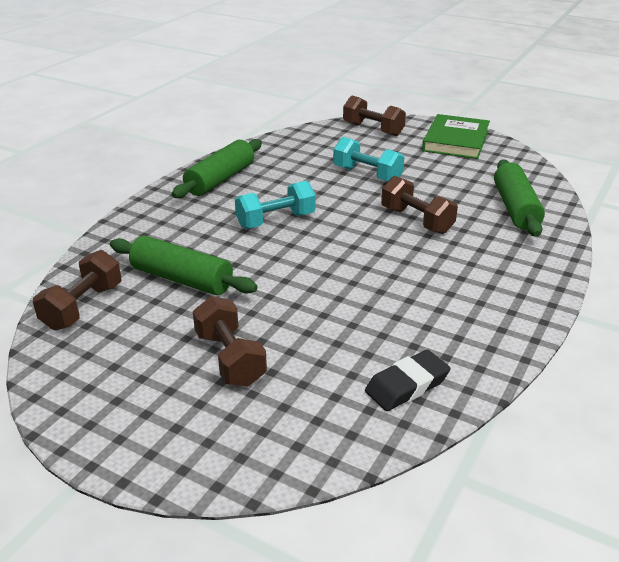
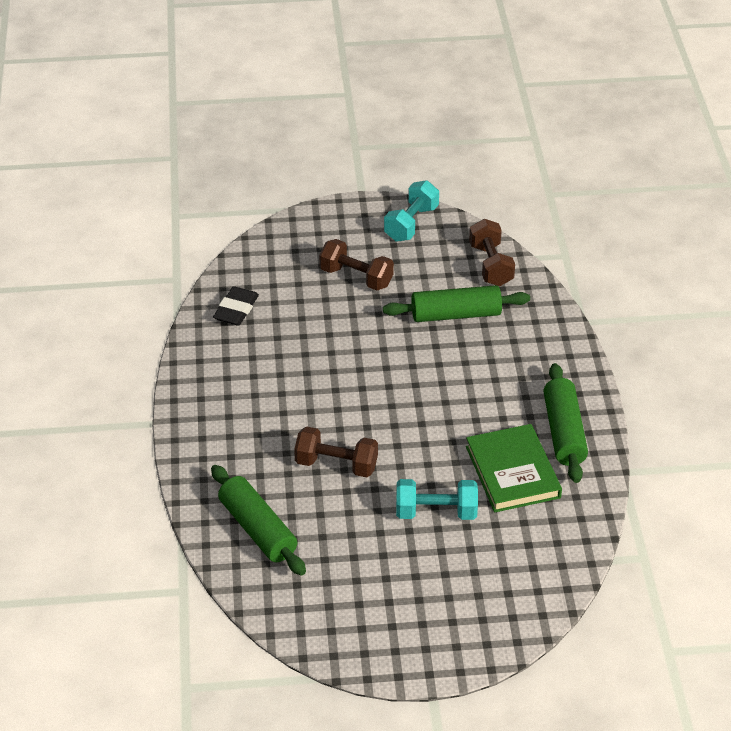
camera: 145 degrees right, 10 degrees up
(276, 221) = (454, 404): turquoise dumbbell -> turquoise dumbbell (411, 223)
(373, 129) = (507, 609): brown dumbbell -> none
(456, 141) = (393, 635): green book -> green book (512, 472)

